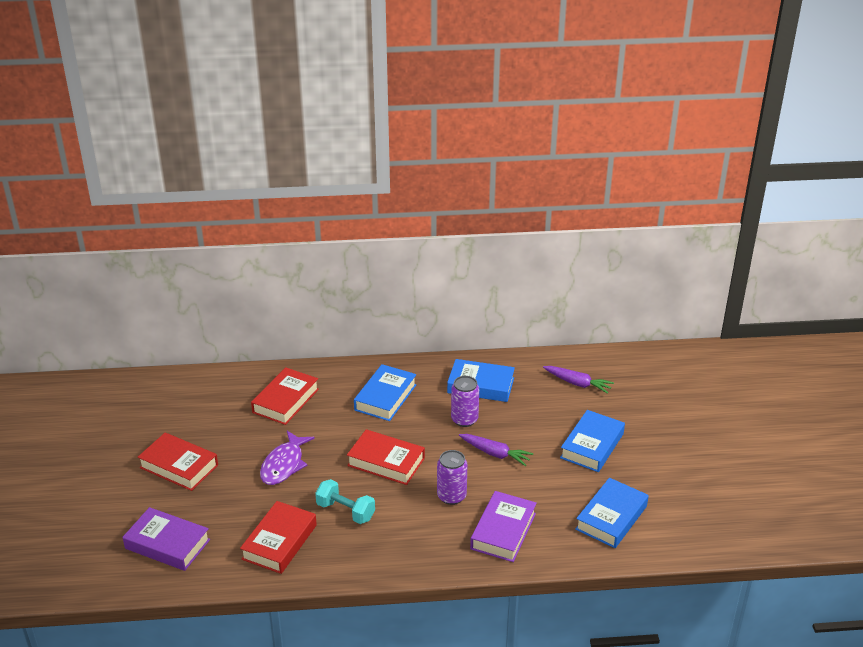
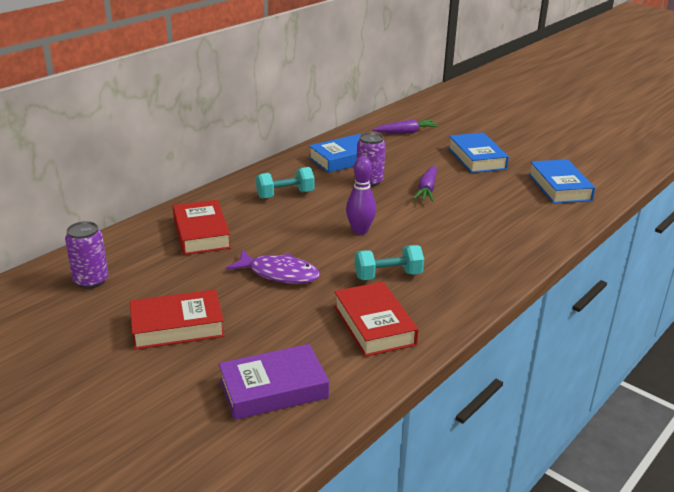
camera: 45 degrees left, 5 degrees down
(284, 465) = (279, 274): purple fish -> purple fish turned 45 degrees counterclockwise
(385, 397) = (285, 195): blue book -> turquoise dumbbell
(386, 462) = (360, 231): red book -> purple bowling pin
(451, 496) = (445, 226): purple can -> purple can (91, 281)
(495, 454) = (427, 189): purple carrot -> purple carrot turned 120 degrees clockwise
(503, 531) = (515, 227): purple book -> none

